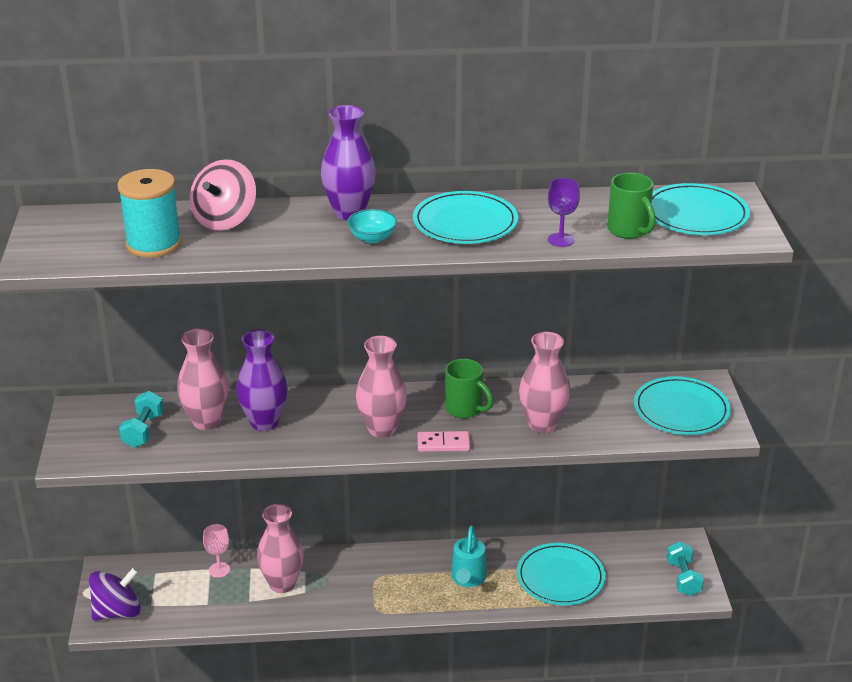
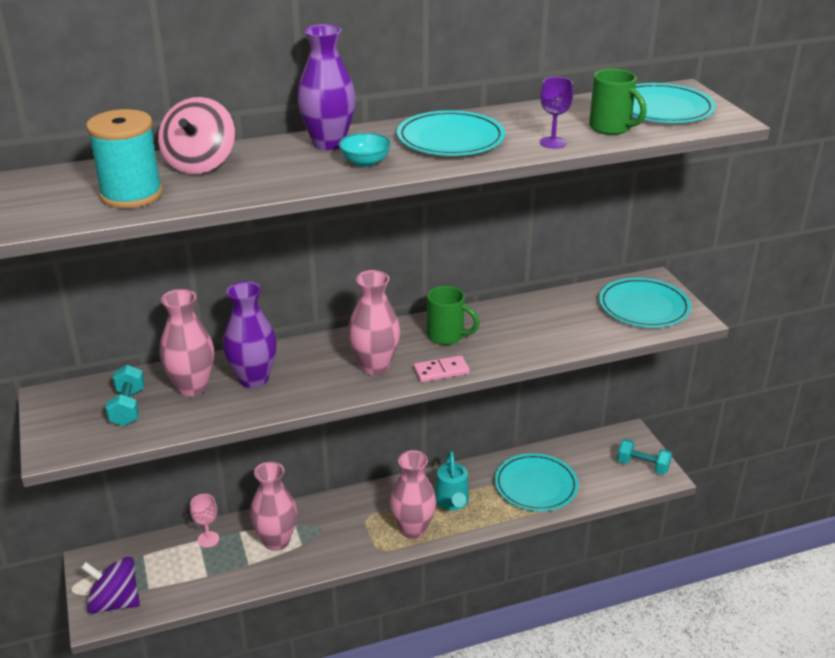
camera: 15 degrees left, 0 degrees up
(117, 612) = (115, 602): purple spinning top -> purple spinning top turned 120 degrees counterclockwise
(542, 424) = (526, 339): pink vase -> pink vase (413, 529)
(683, 578) = (642, 466): turquoise dumbbell -> turquoise dumbbell turned 45 degrees counterclockwise

